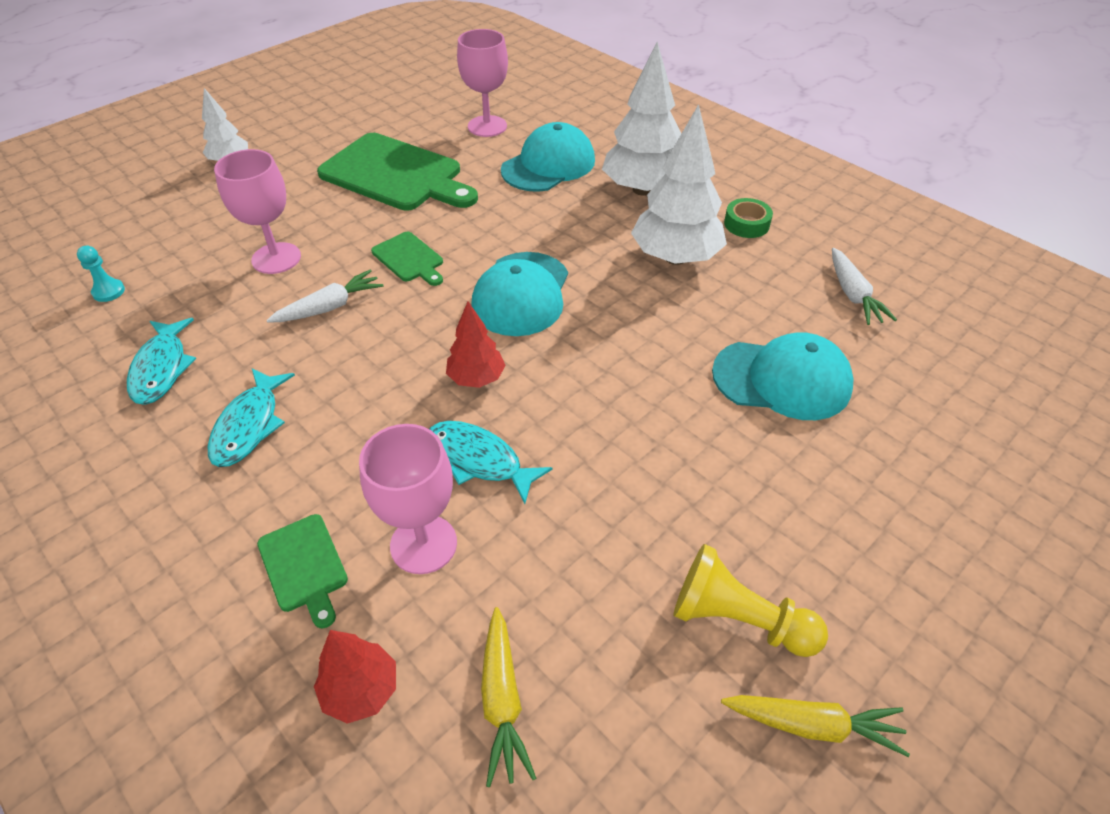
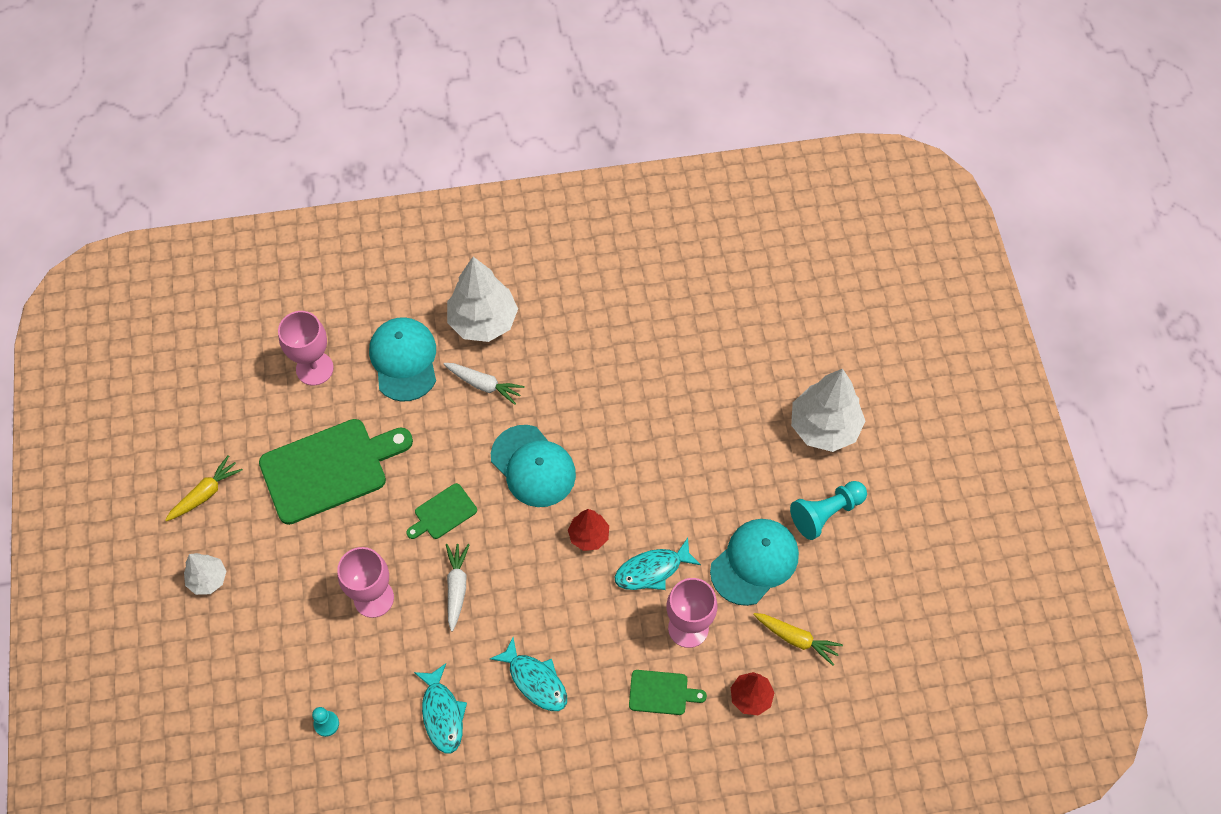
camera: 55 degrees left, 15 degrees up
(162, 368) = (442, 714): turquoise fish -> turquoise fish turned 45 degrees clockwise
(409, 259) = (443, 513): green cutting board -> green cutting board turned 150 degrees clockwise
(675, 258) = (569, 355): white tree -> white tree (824, 427)
(738, 619) = (826, 513): yellow pawn -> turquoise pawn
(746, 224) = (570, 288): green tape -> none
(782, 379) = (708, 378): turquoise cap -> turquoise cap (754, 562)
(813, 725) = (889, 522): yellow carrot -> yellow carrot (205, 493)
(853, 294) = (675, 286): white carrot -> white carrot (484, 385)

